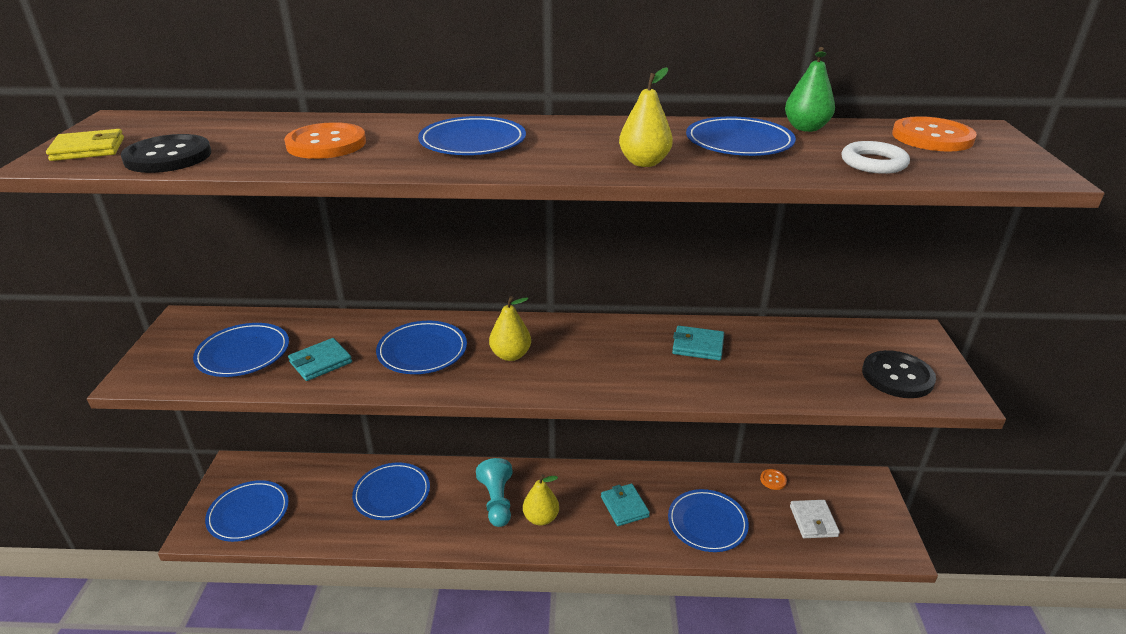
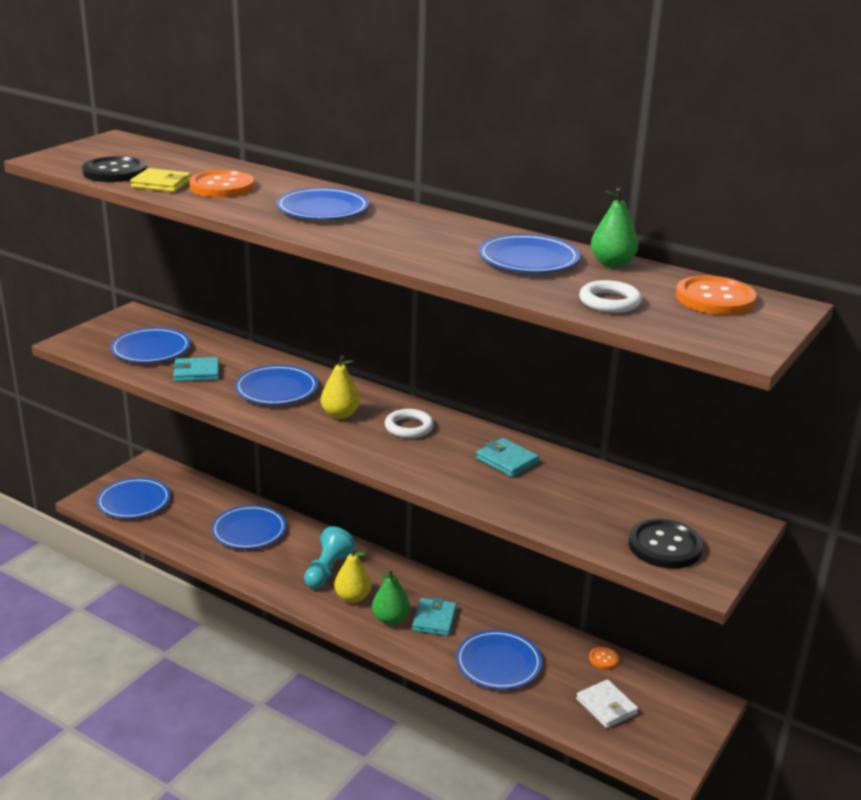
camera: 30 degrees right, 5 degrees down
(88, 149) = (76, 156): yellow wallet -> yellow wallet (161, 184)
(584, 345) = (409, 427): none -> white ring
(590, 524) = (390, 619): none -> green pear
(644, 163) = (421, 254): yellow pear -> none
(813, 521) = (606, 706): white wallet -> white wallet turned 60 degrees counterclockwise

